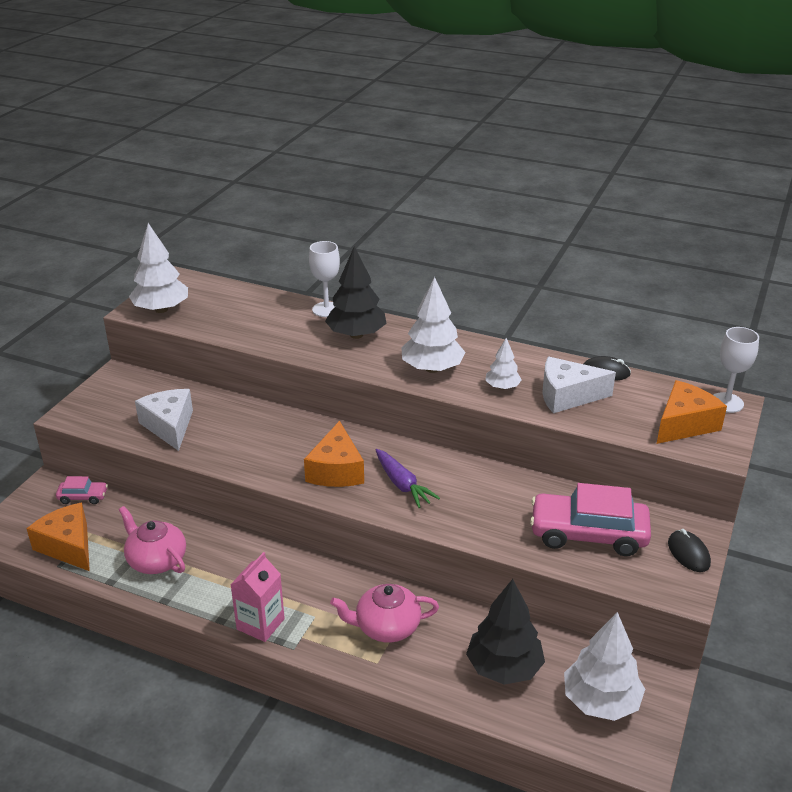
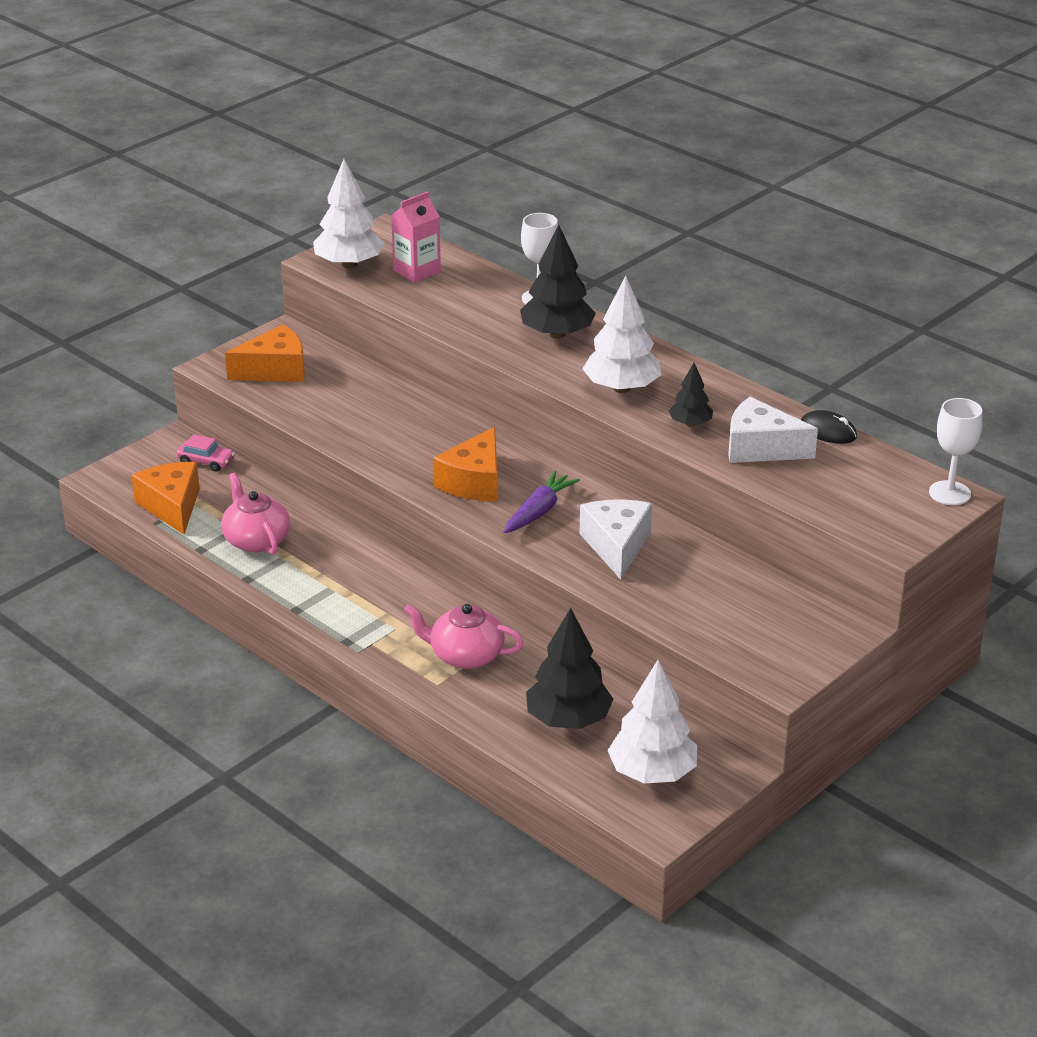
camera: 20 degrees right, 0 degrees up
(169, 426) = (315, 400): white cheese -> white cheese (616, 546)
(260, 624) = (335, 622): pink carton -> pink carton (417, 271)
(402, 484) = (539, 511): purple carrot -> purple carrot turned 135 degrees counterclockwise
(502, 387) = (690, 424): white tree -> black tree
(588, 534) = (716, 603): pink car -> none
(684, 424) = (877, 505): orange cheese -> orange cheese (275, 370)
(688, 553) = (817, 646): black mouse -> none

